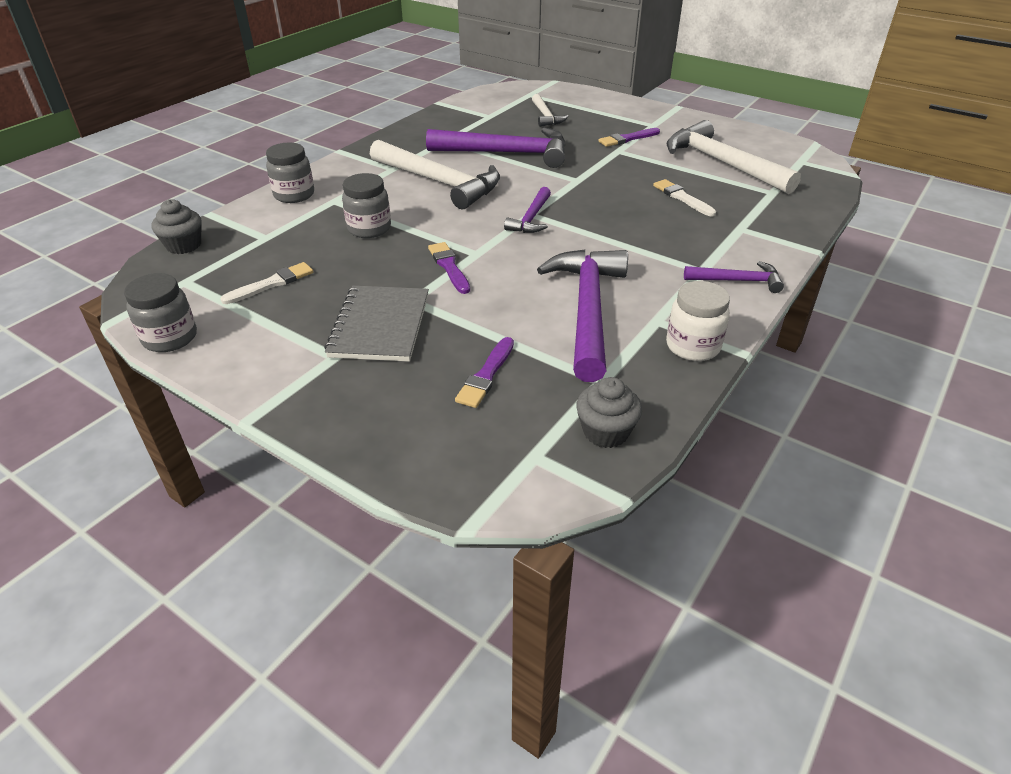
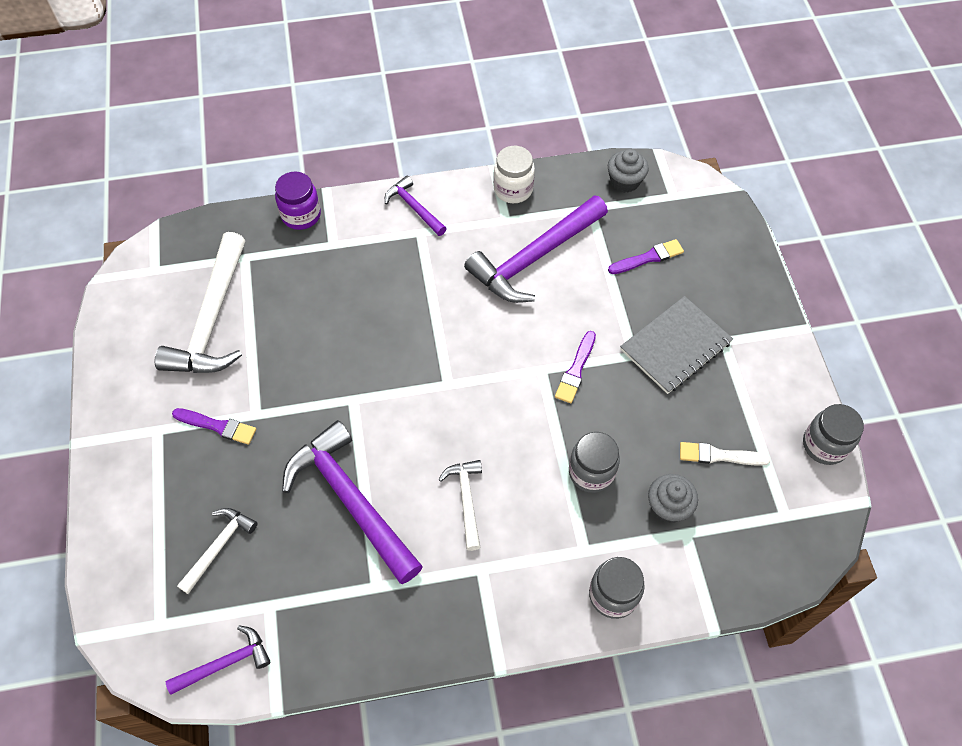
camera: 135 degrees left, 20 degrees up
(184, 245) = (762, 579): grey cupcake -> grey cupcake (668, 506)
(439, 182) = (466, 500): white hammer -> white hammer, size x0.51
(531, 218) = (454, 378): purple hammer -> purple hammer (225, 663)
(682, 198) = (314, 306): white brush -> none
(794, 228) = (301, 215): none -> purple jar

